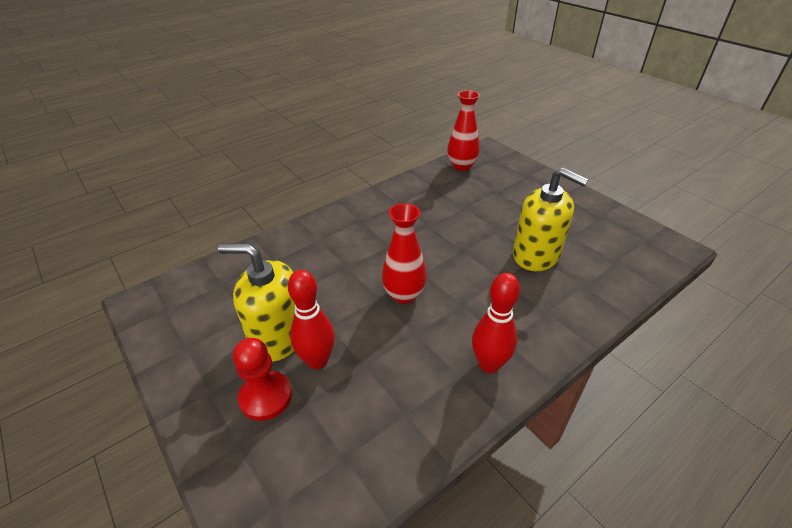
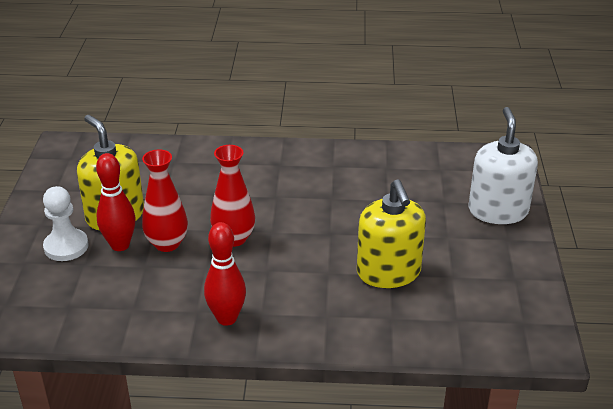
camera: 40 degrees right, 5 degrees down
(266, 397) = (66, 246): red pawn -> white pawn
(461, 166) = (446, 161): red vase -> red vase (167, 244)
(532, 181) = (498, 211): none -> white soap dispenser

